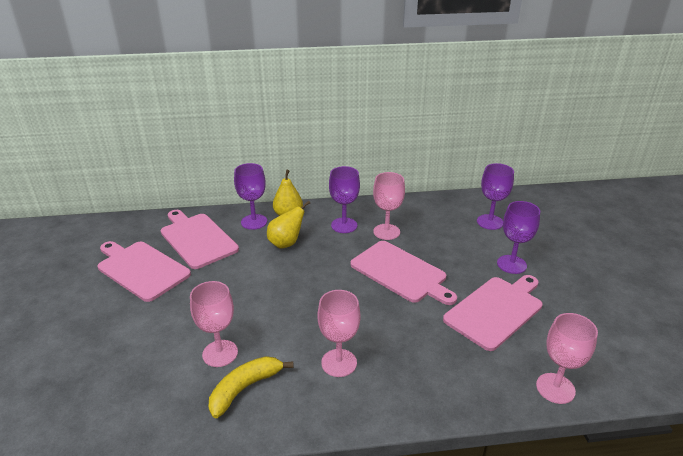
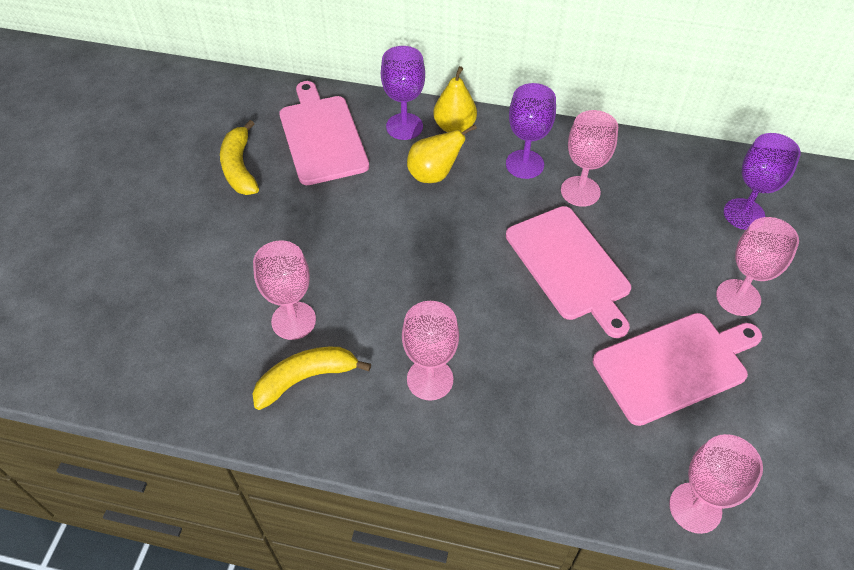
camera: 20 degrees right, 20 degrees up
(141, 269) = (240, 167): pink cutting board -> yellow banana
(511, 264) = (738, 297): purple goblet -> pink goblet

